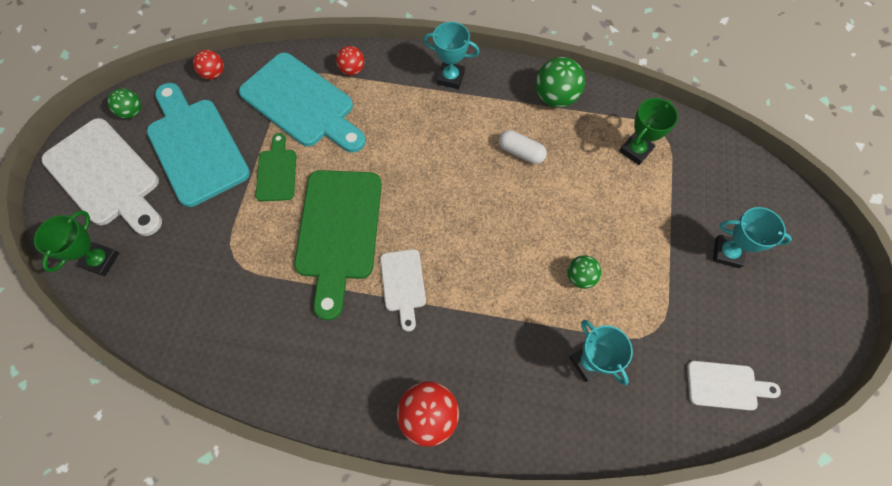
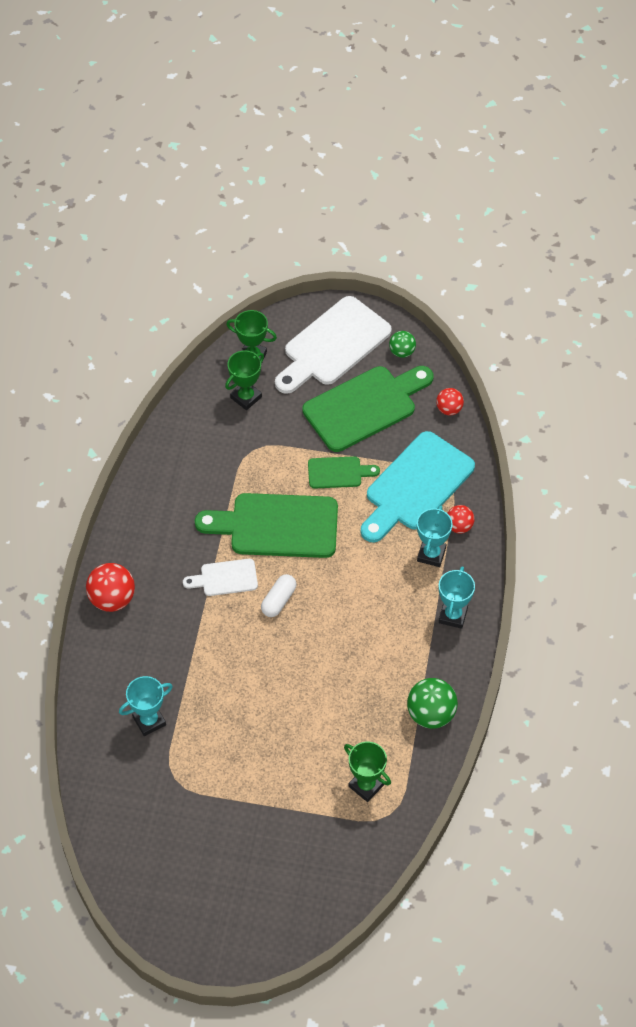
camera: 90 degrees right, 10 degrees down
(158, 267) = (246, 397): none -> green trophy
(195, 147) = (364, 406): turquoise cutting board -> green cutting board
(521, 152) = (362, 678): white capsule -> white capsule (278, 600)
(580, 277) = (228, 721): green ball -> none
(726, 385) = (123, 830): white cutting board -> none
(727, 253) = (249, 855): turquoise trophy -> turquoise trophy (431, 554)

